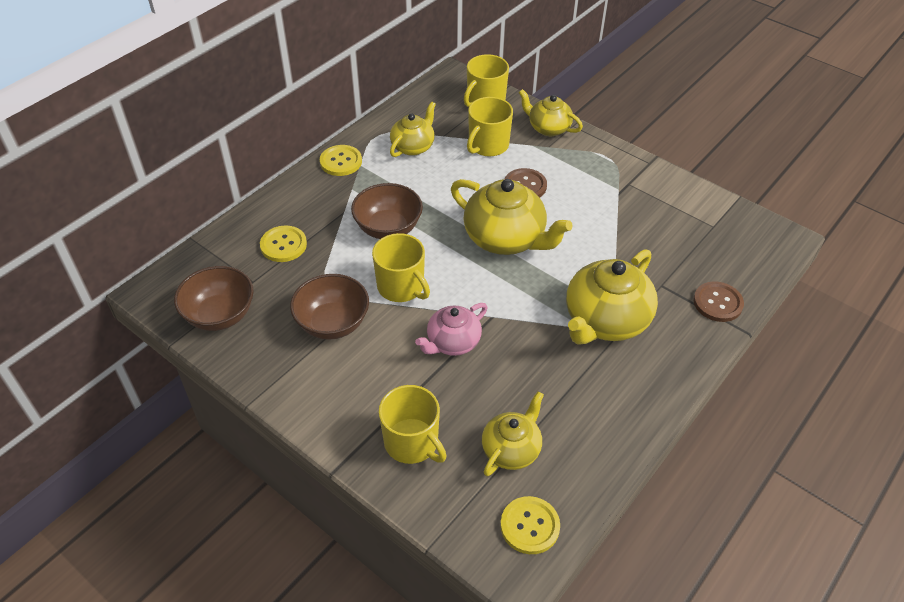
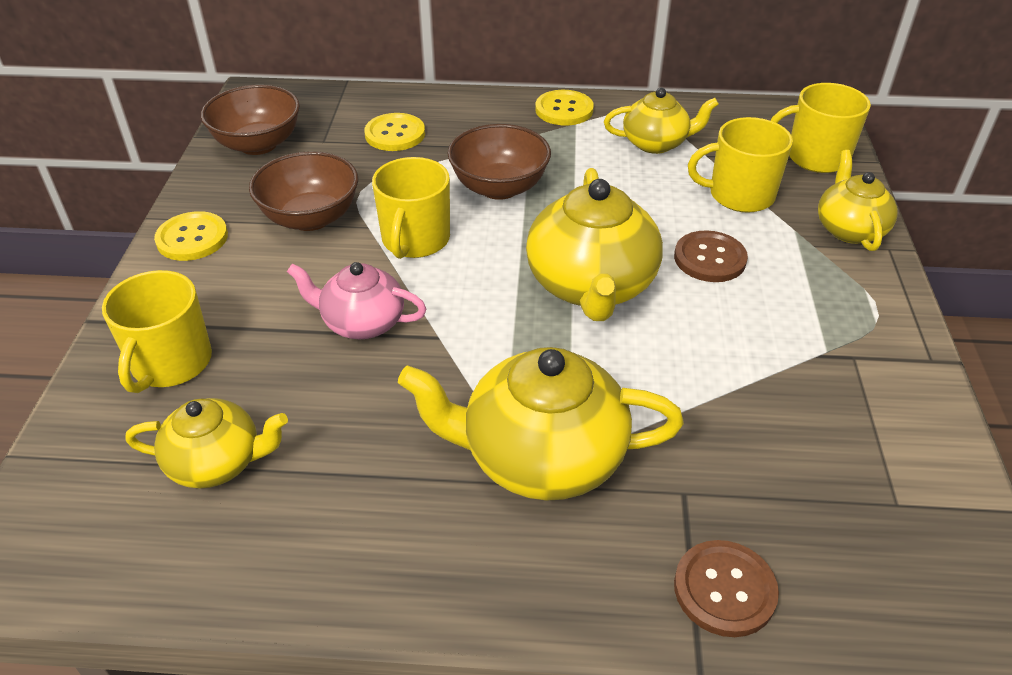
camera: 55 degrees right, 5 degrees down
(529, 526) = (90, 544): yellow button -> yellow button (192, 238)

